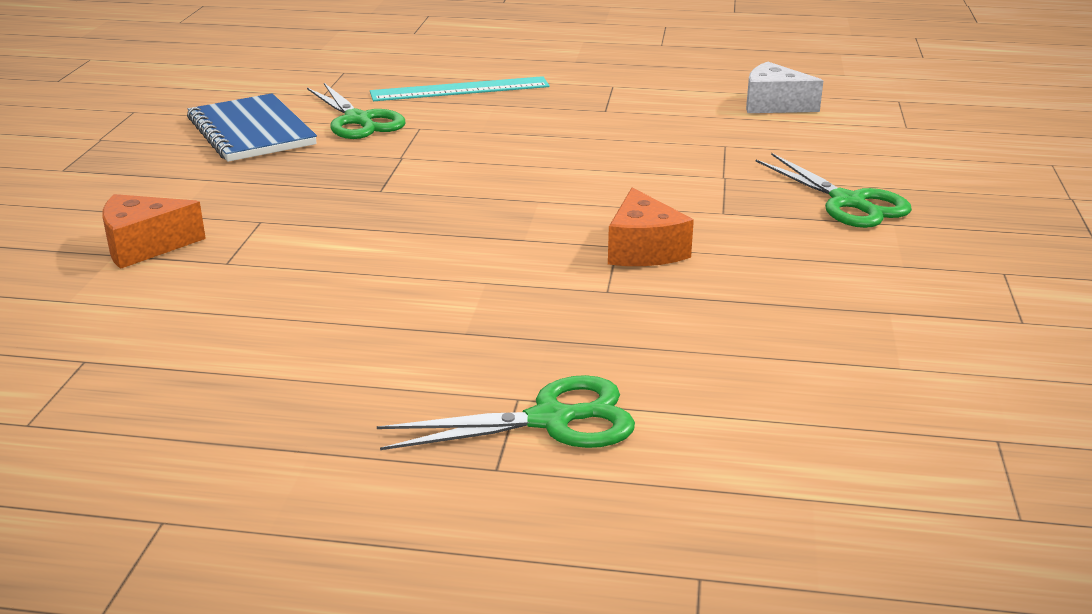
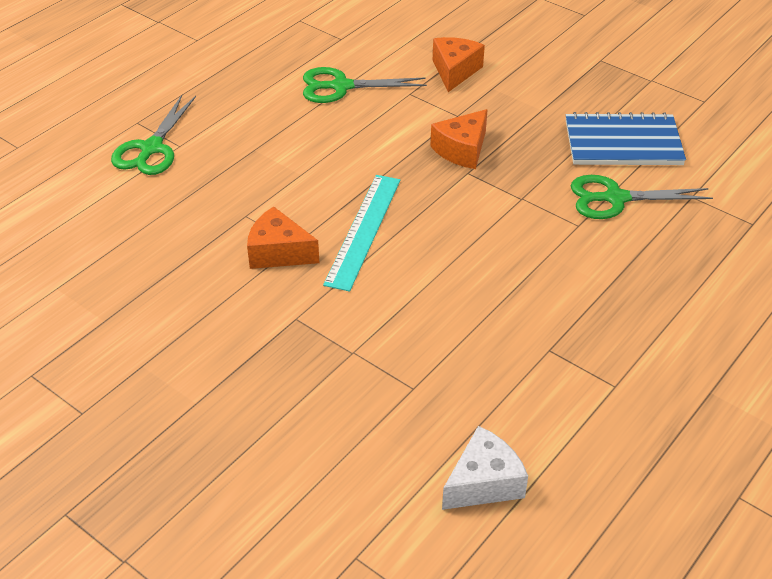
camera: 120 degrees right, 15 degrees up
(337, 202) = (462, 150): none -> orange cheese
(460, 89) = (661, 277): turquoise ruler -> turquoise ruler (363, 230)
(849, 202) = (248, 398): green scissors -> green scissors (340, 86)

